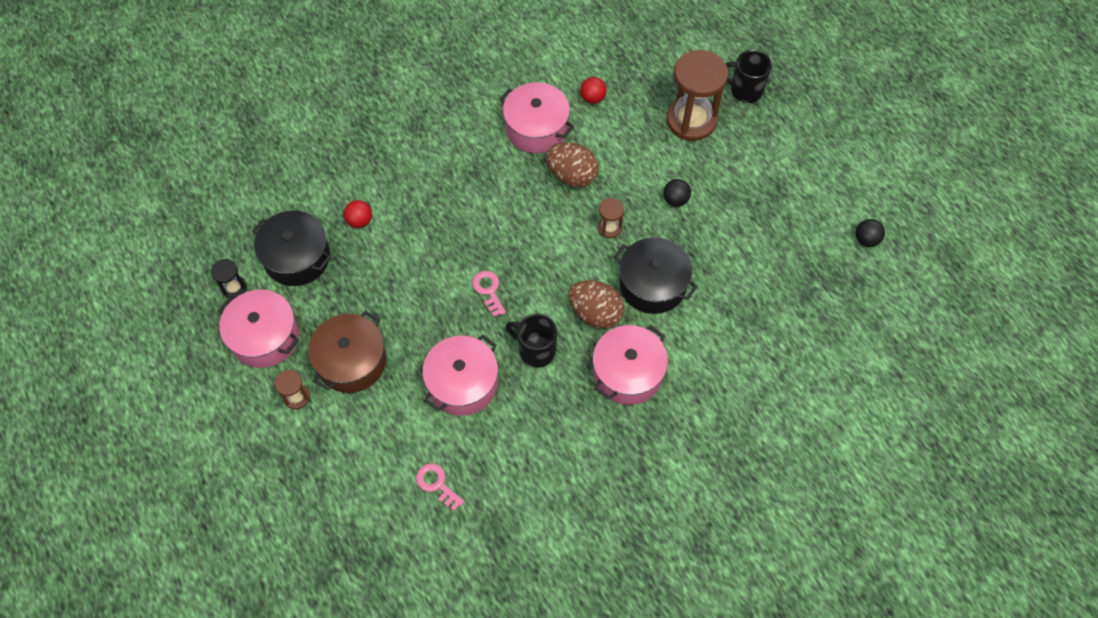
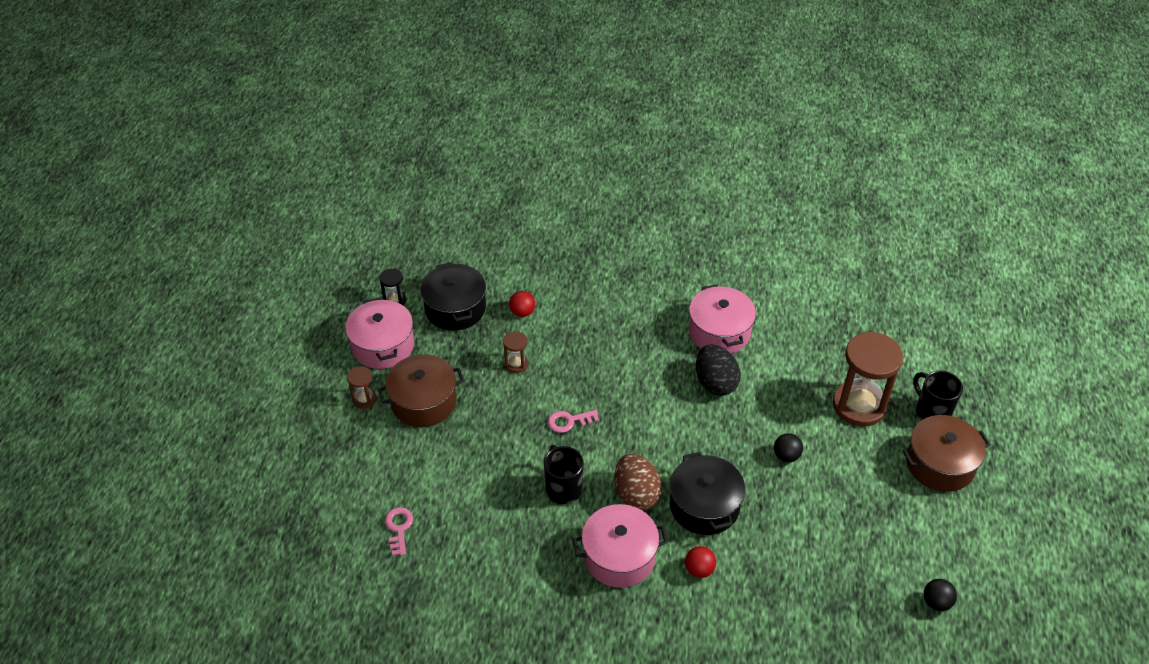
camera: 40 degrees right, 15 degrees down
(462, 383) = (486, 472): pink pot -> none
(488, 290) = (569, 421): pink key -> pink key turned 120 degrees counterclockwise
(572, 175) = (715, 383): brown egg -> black egg
(592, 98) = (788, 338): red ball -> red ball (699, 569)
(609, 228) = (709, 440): brown hourglass -> brown hourglass (516, 364)
(784, 129) = (940, 464): none -> brown pot

